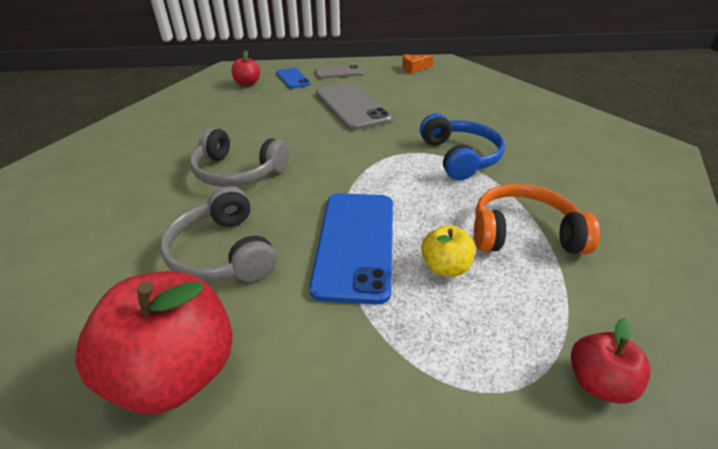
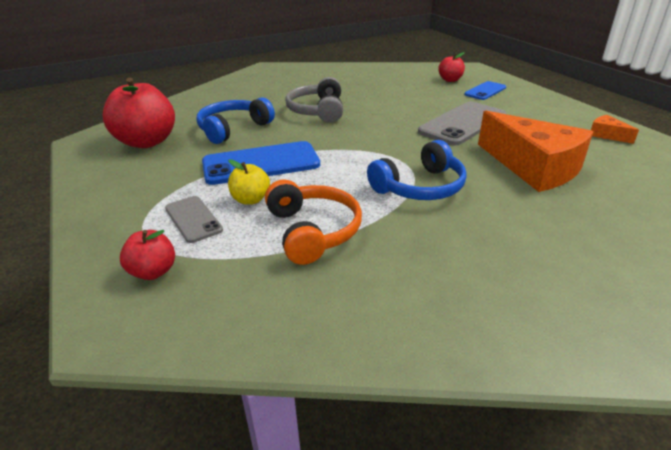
camera: 70 degrees right, 5 degrees down
(223, 252) = (233, 129): grey headphones -> blue headphones
(338, 72) = (528, 104): grey phone -> grey phone (193, 219)
(448, 105) = (533, 167): none -> orange cheese

